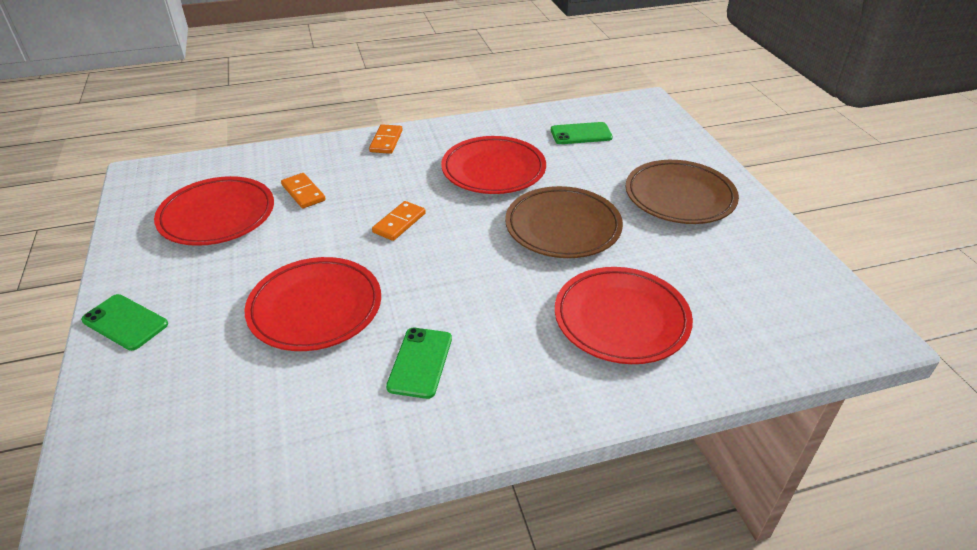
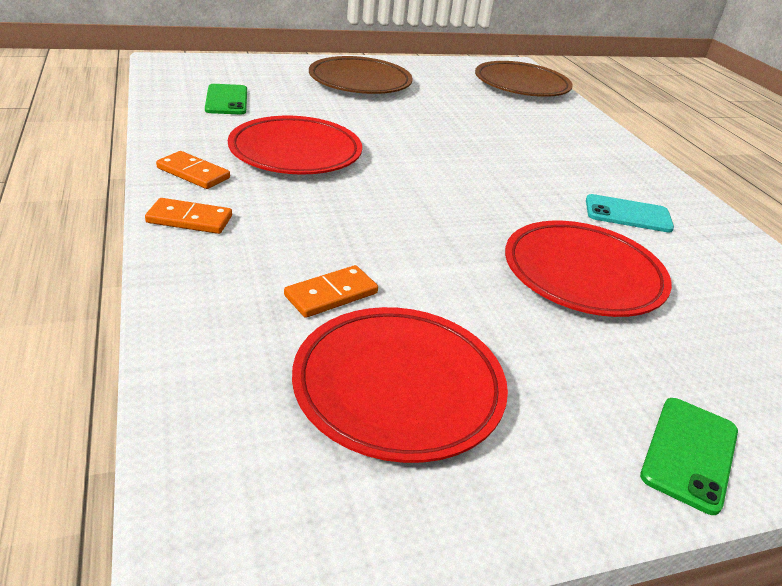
camera: 95 degrees left, 5 degrees down
(399, 223) = (408, 216): orange domino -> orange domino (193, 173)
(420, 362) = (628, 214): green phone -> turquoise phone
(563, 227) = (410, 132): brown plate -> brown plate (521, 85)
(621, 319) = (533, 128): red plate -> none

